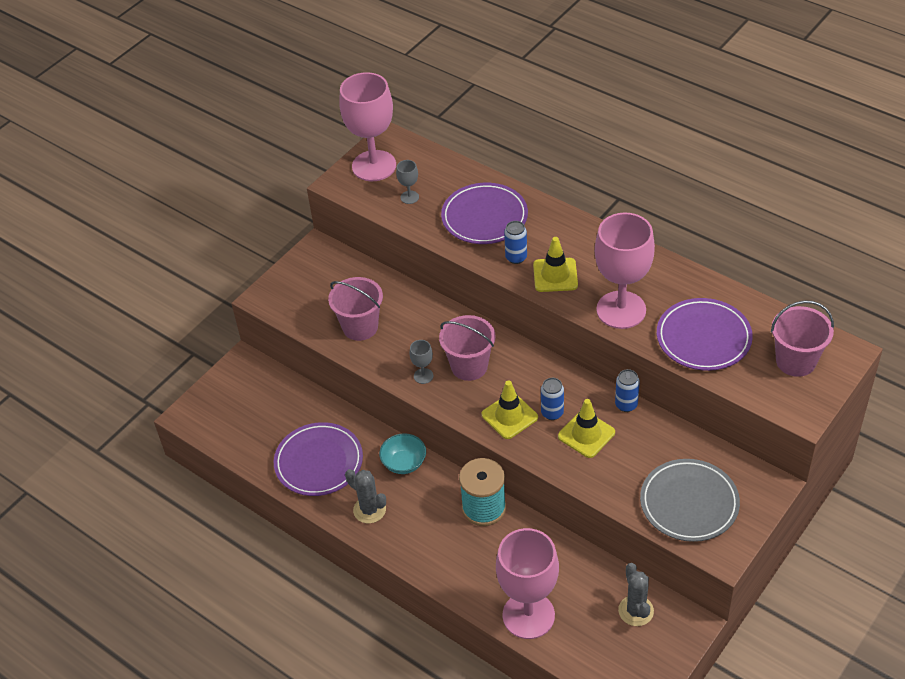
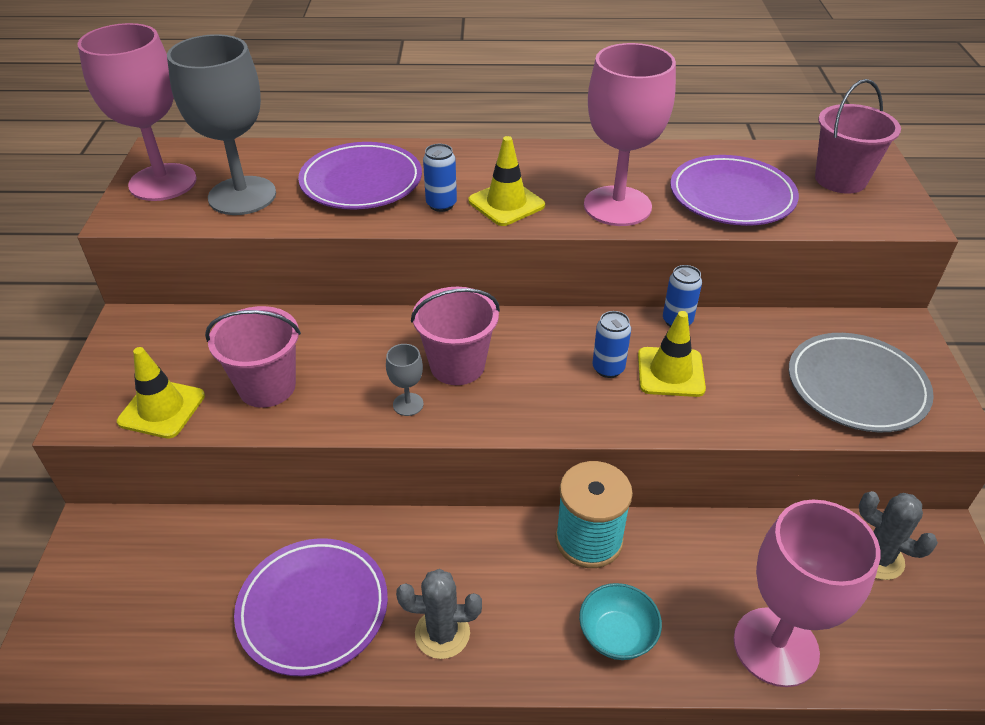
camera: 40 degrees left, 5 degrees down
(404, 463) = (437, 541): turquoise bowl -> turquoise bowl (617, 635)
(409, 197) = (242, 196): grey goblet -> grey goblet, size x2.44
(509, 416) = (563, 397): yellow traffic cone -> yellow traffic cone (162, 409)

